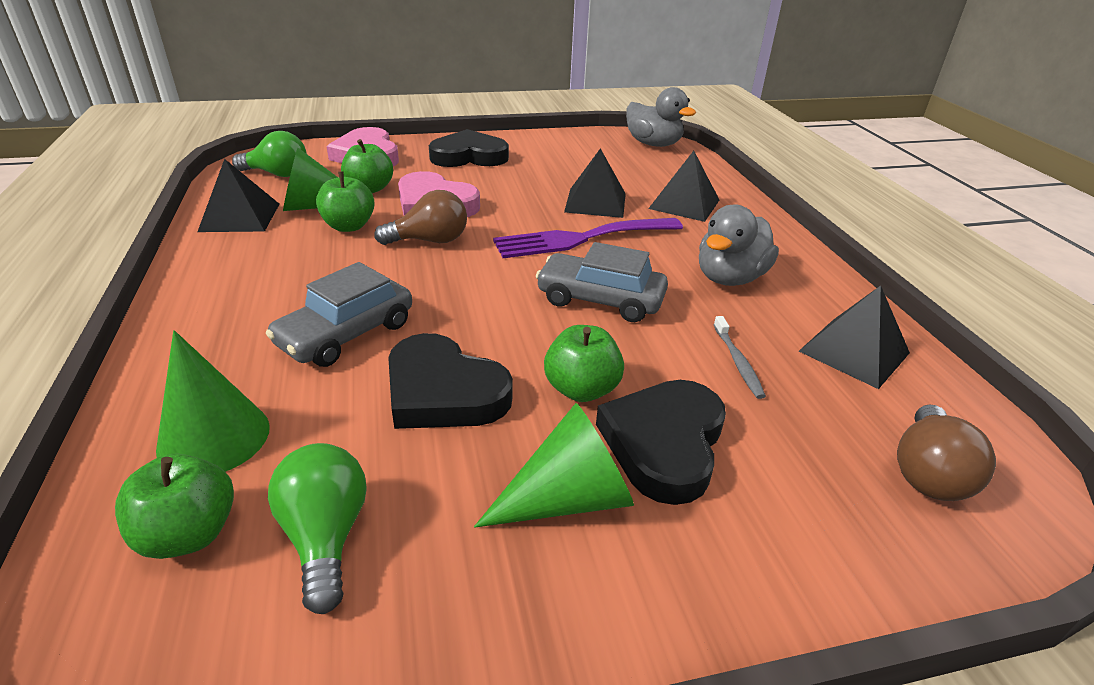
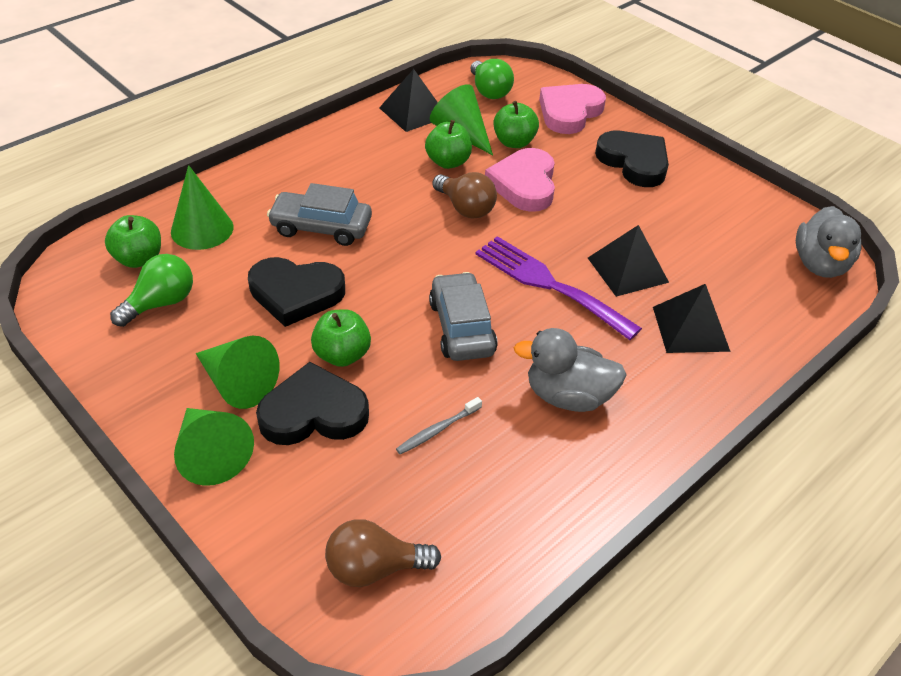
camera: 60 degrees right, 10 degrees up
(443, 391) = (296, 294): black heart -> black heart turned 90 degrees counterclockwise
(691, 571) = (211, 454): none -> green cone
(854, 352) = (511, 504): black pyramid -> none

